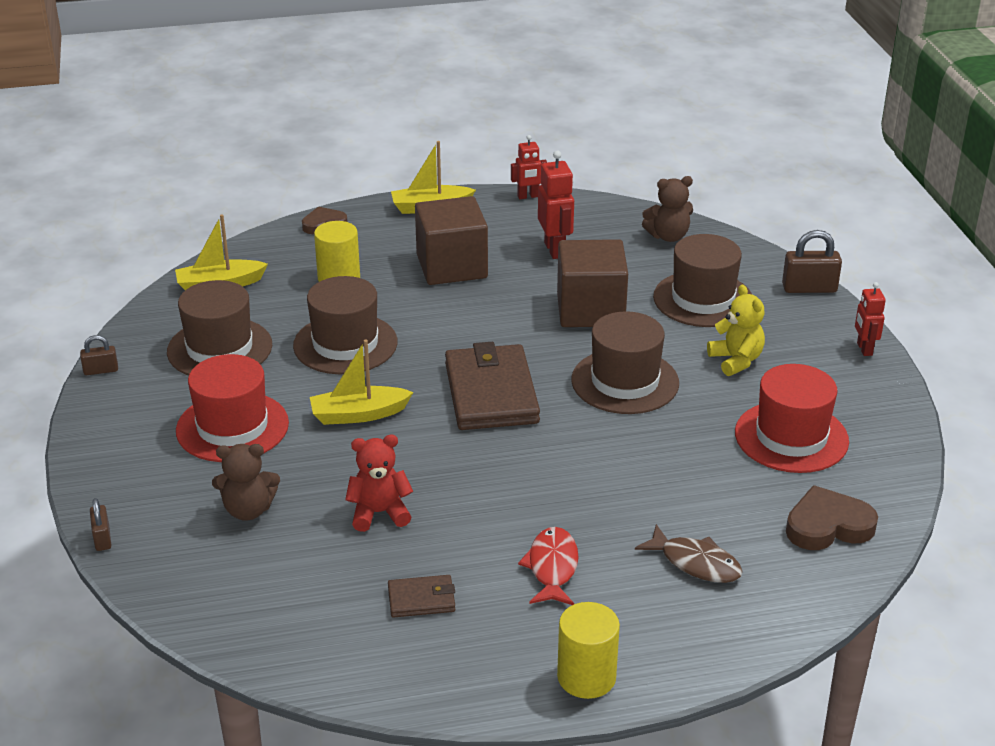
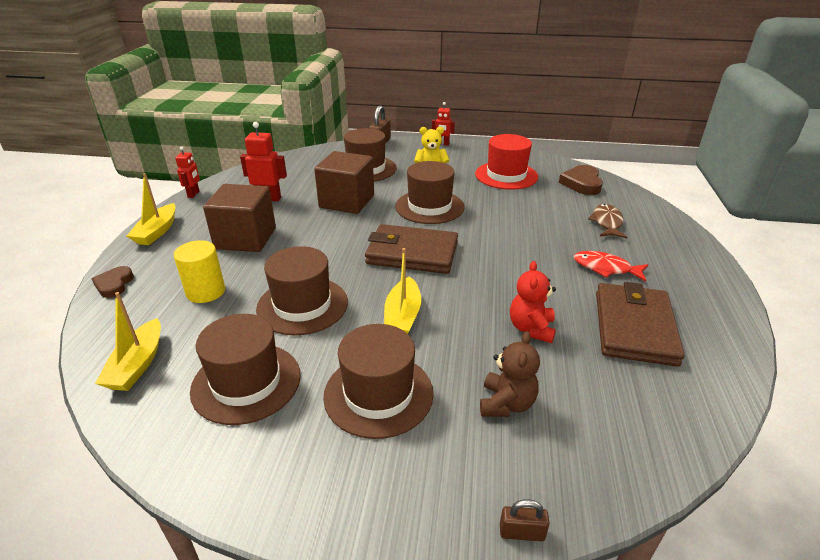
camera: 70 degrees left, 0 degrees up
(101, 370) = (207, 491): brown padlock -> none
(232, 427) = (378, 394): red hat -> brown hat
(421, 599) = (634, 327): brown wallet -> brown wallet, size x2.11
(586, 677) = (709, 277): yellow cylinder -> none
(668, 236) = (293, 164): brown teddy bear -> none
(695, 563) = (607, 223): brown fish -> brown fish turned 45 degrees counterclockwise

